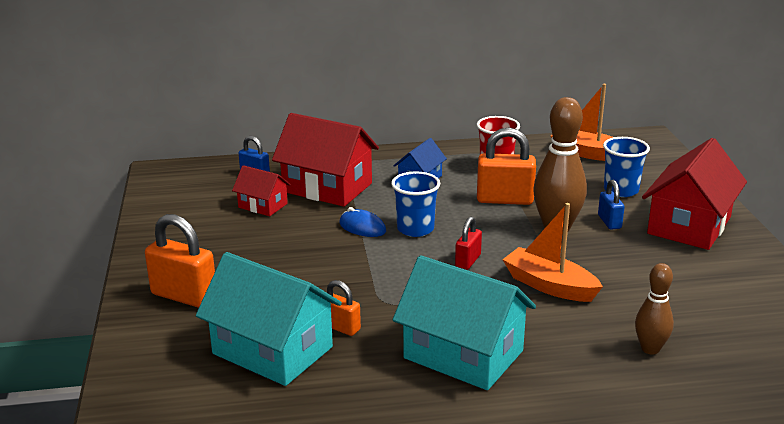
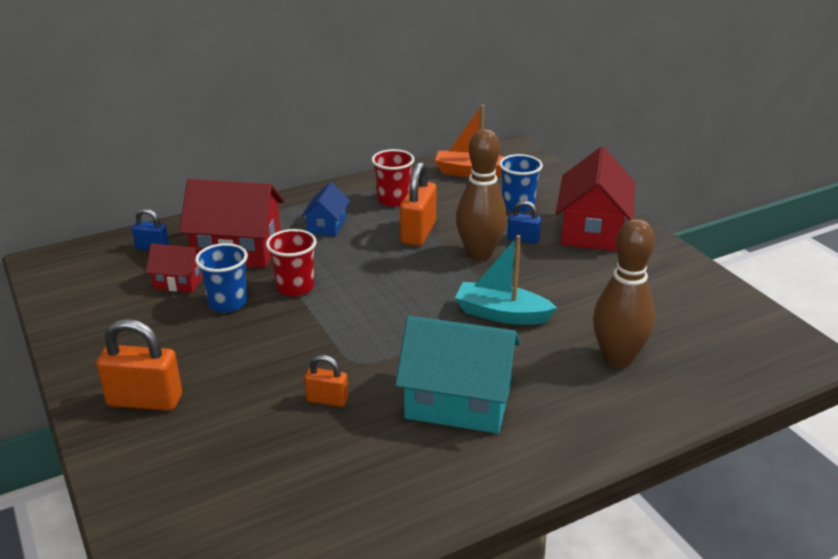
camera: 20 degrees left, 5 degrees up
(272, 350) = (270, 440): turquoise house -> none
(362, 227) = (295, 287): blue mouse -> red cup
(415, 229) = (348, 279): blue cup -> blue cup (227, 303)
(468, 261) = (415, 303): red padlock -> none
(504, 200) = (418, 233): orange padlock -> orange padlock turned 60 degrees counterclockwise
(549, 286) = (501, 314): orange boat -> turquoise boat
(609, 222) = (523, 239): blue padlock -> blue padlock turned 45 degrees counterclockwise
(650, 349) = (617, 358): brown bowling pin -> brown bowling pin, size x1.73

